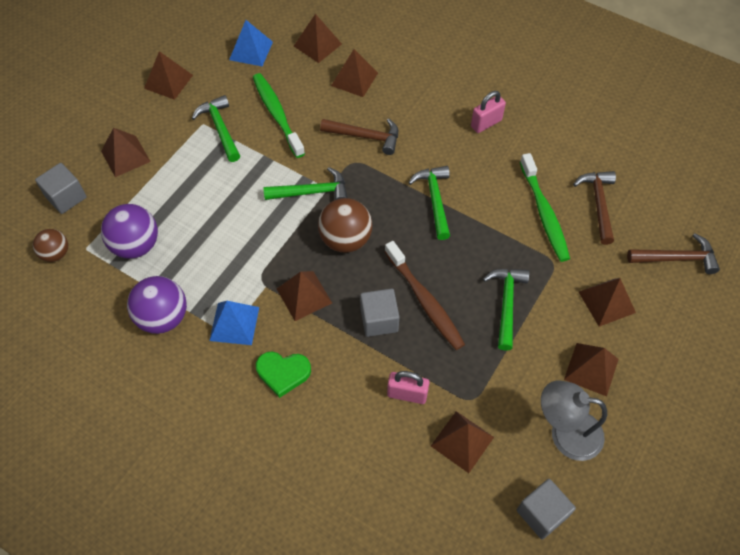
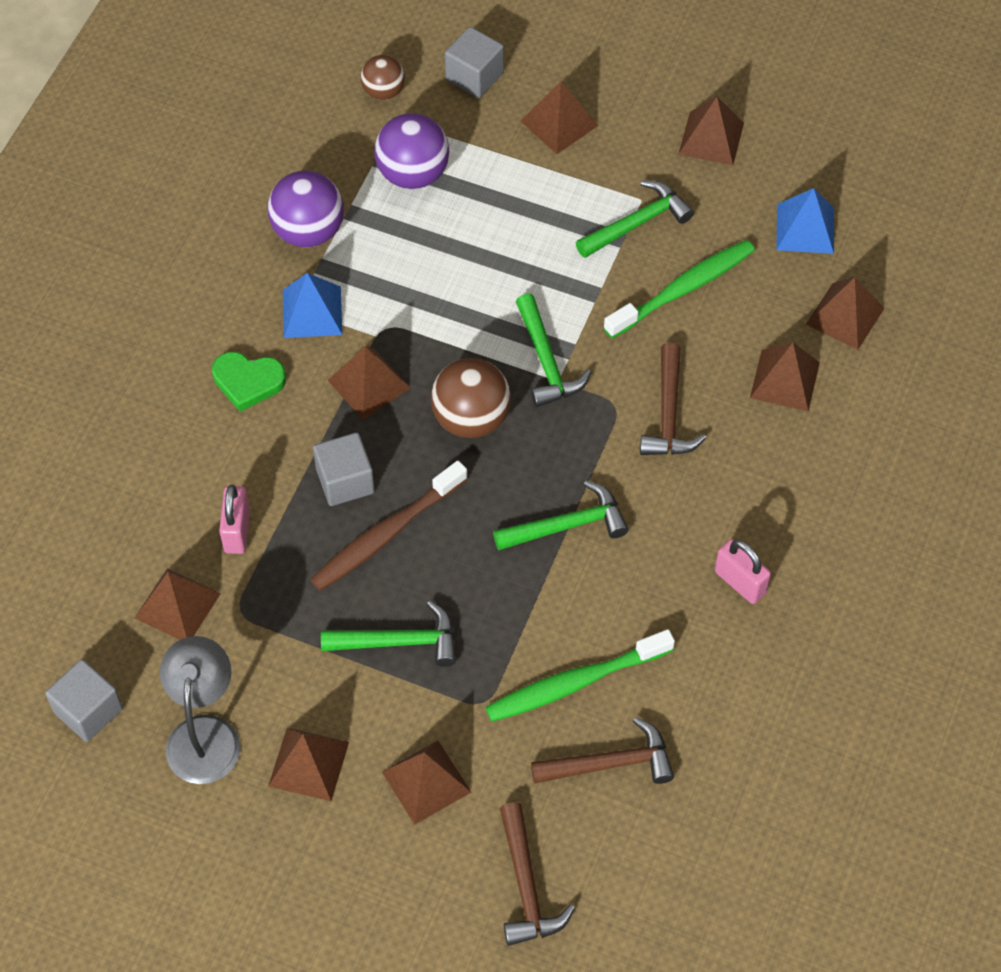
camera: 80 degrees right, 0 degrees up
(283, 373) = (248, 381): green heart -> green heart turned 75 degrees counterclockwise

